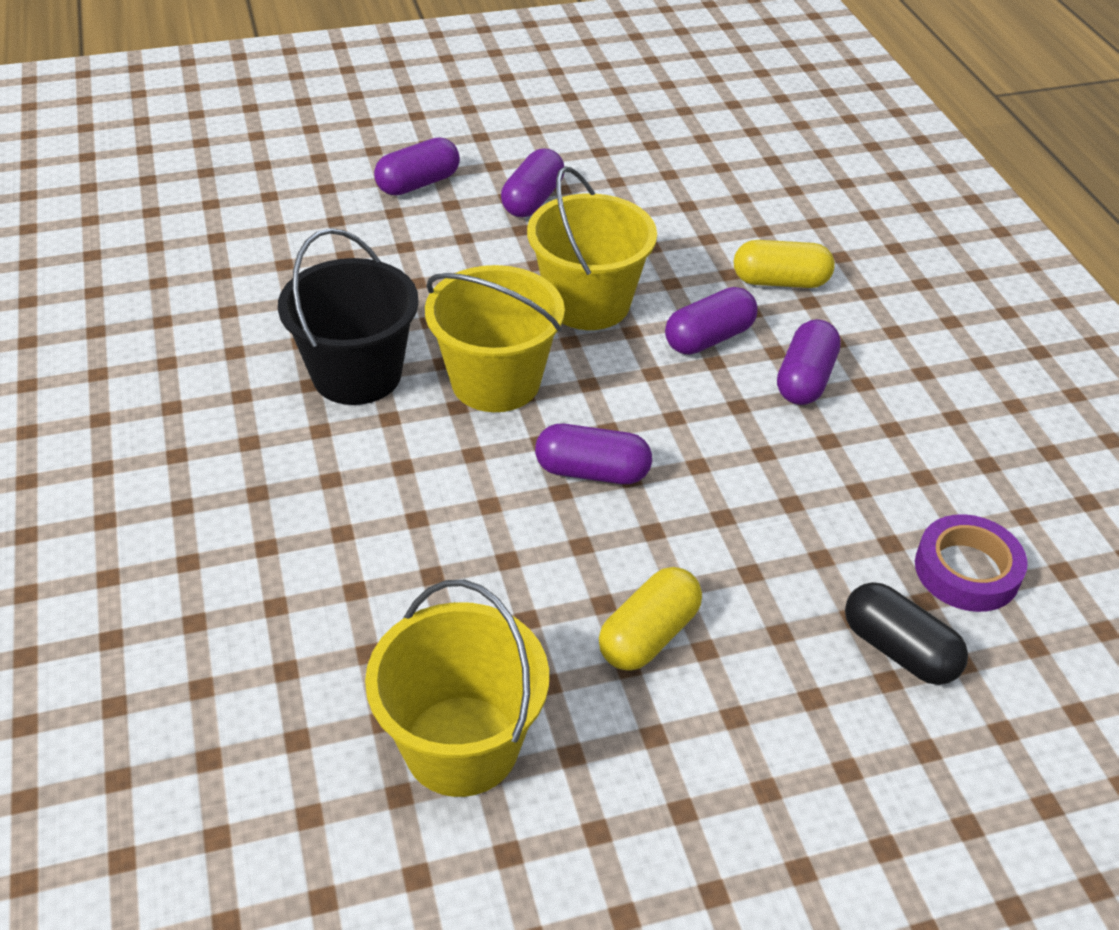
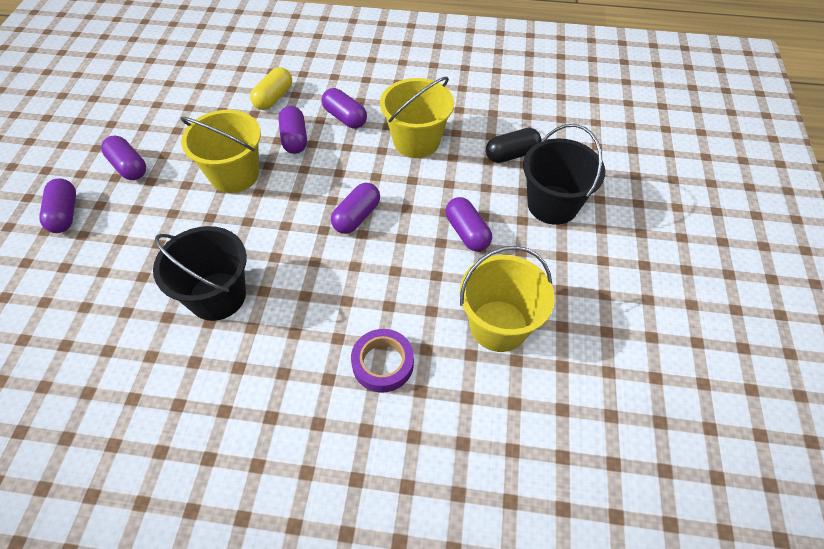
camera: 65 degrees left, 10 degrees up
(495, 381) = (267, 234): yellow bucket -> yellow bucket (416, 141)
(649, 635) = (467, 232): yellow capsule -> purple capsule
(809, 759) = (552, 205): none -> black bucket
(967, 570) = (481, 117): purple tape -> purple tape (383, 363)

